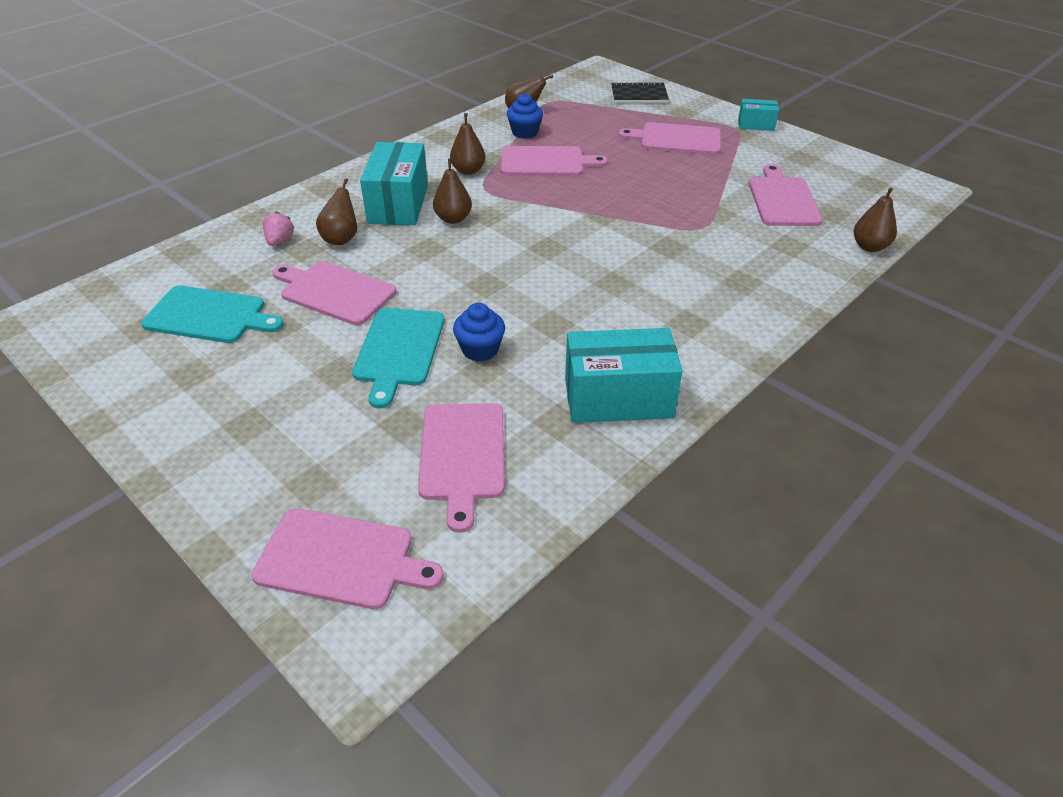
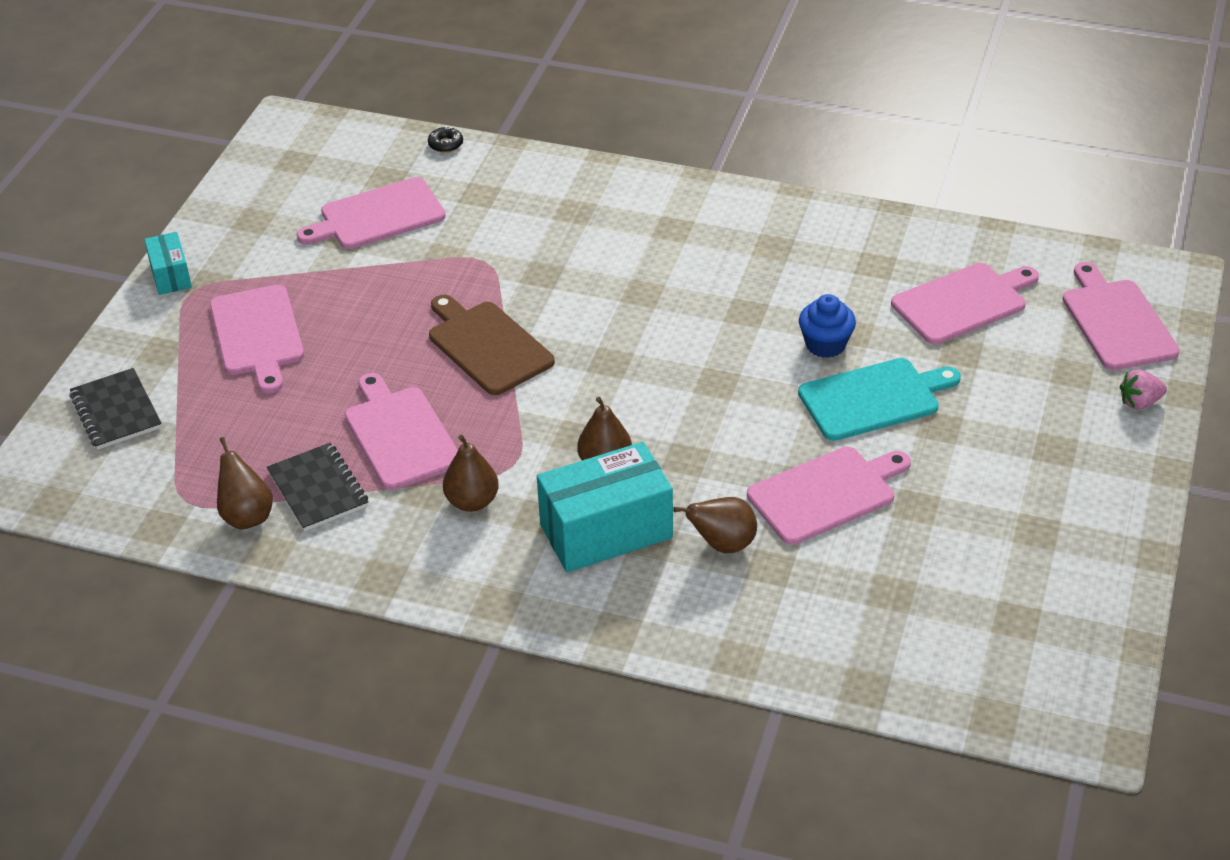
camera: 115 degrees left, 0 degrees up
(209, 315) = (949, 575): turquoise cutting board -> none
(280, 241) = (770, 601): pink strawberry -> pink strawberry (1139, 402)
(335, 292) = (826, 494): pink cutting board -> pink cutting board turned 120 degrees counterclockwise
(524, 132) = (318, 489): blue cupcake -> black notebook
(604, 207) = (487, 346): none -> brown cutting board
(618, 398) = (816, 240): turquoise box -> none
(869, 247) = (445, 144): brown pear -> black donut

